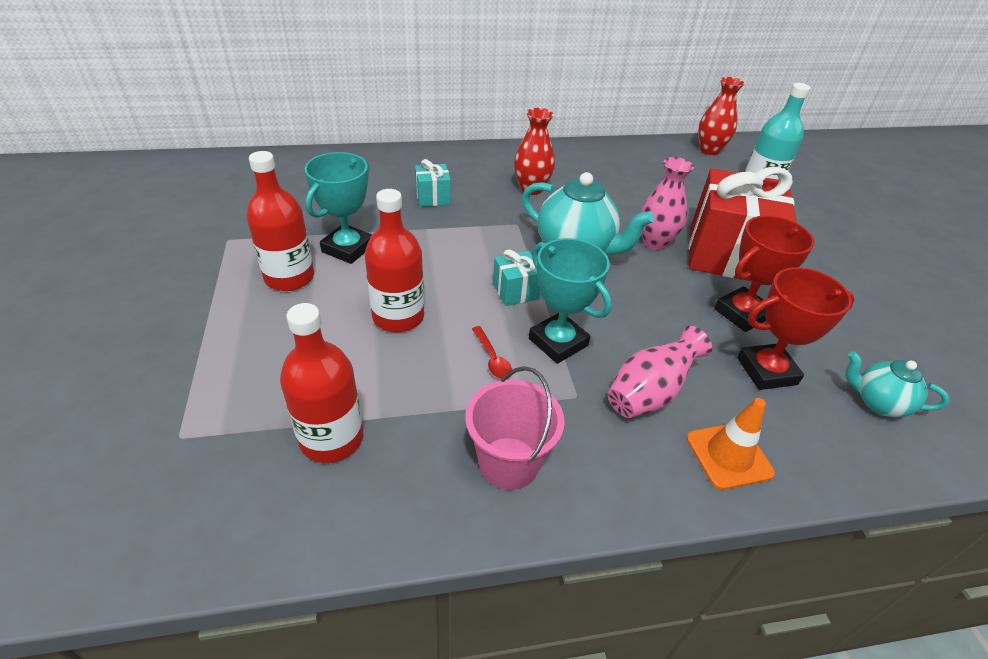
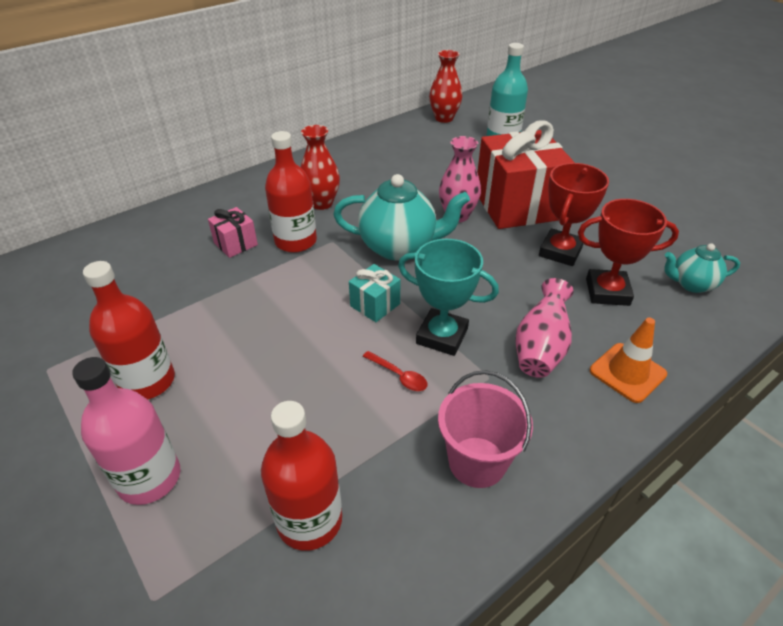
camera: 25 degrees left, 0 degrees up
(240, 349) = (149, 478): none -> pink bottle
(347, 248) = (187, 327): turquoise trophy -> none
(398, 317) = (287, 374): red bottle -> red bottle (295, 241)
(433, 197) = (235, 244): turquoise gift -> pink gift
(766, 371) = (607, 292): red trophy -> red trophy turned 45 degrees clockwise

